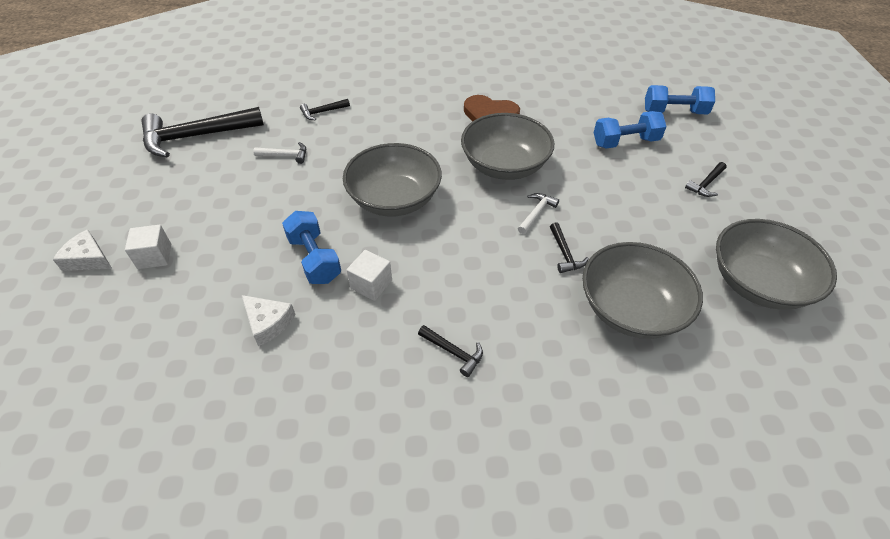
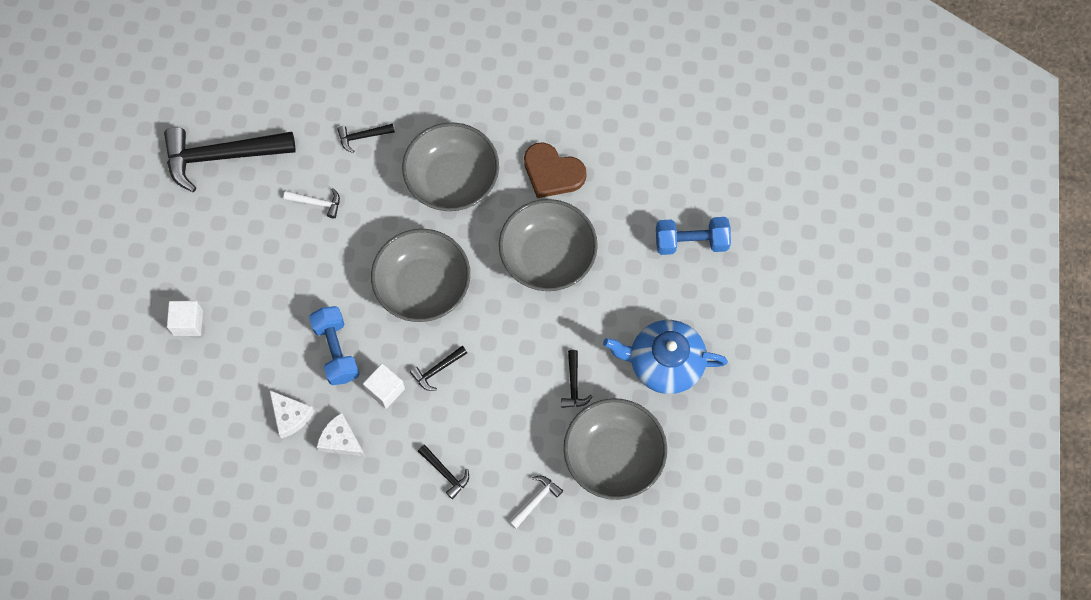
camera: 10 degrees right, 20 degrees up
(88, 259) = (127, 315): white cheese -> white cheese (341, 440)
(536, 213) = (562, 329): white hammer -> white hammer (536, 500)
(644, 225) = (664, 363): none -> blue teapot
(674, 112) = (767, 202): blue dumbbell -> none
(706, 184) = (751, 319): black hammer -> black hammer (437, 370)
(758, 283) = (743, 449): grey bowl -> grey bowl (452, 179)

